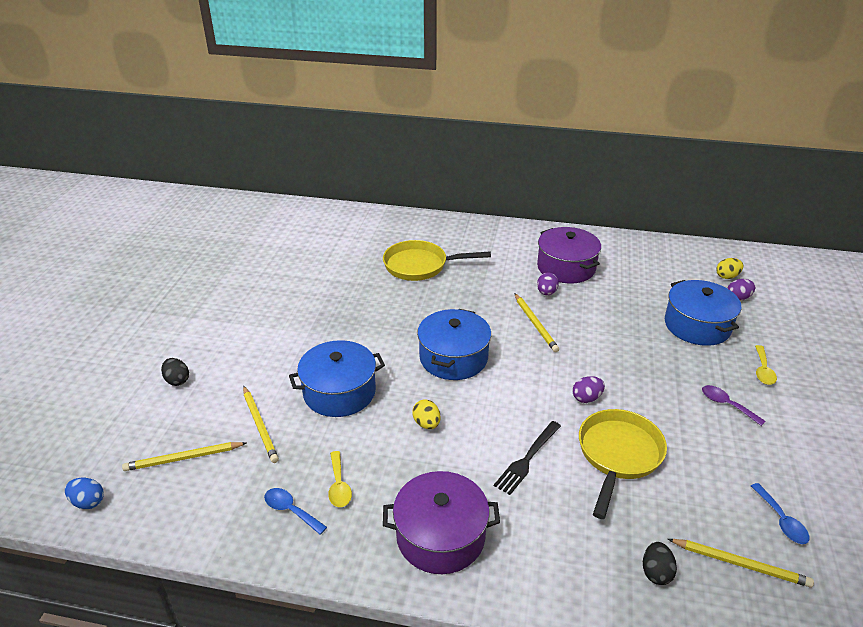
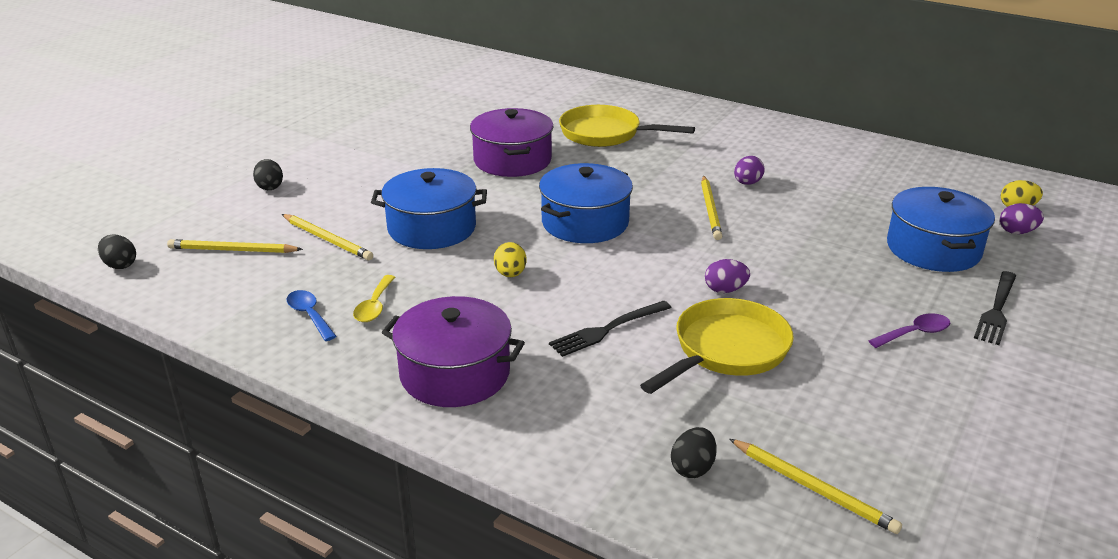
camera: 20 degrees right, 5 degrees down
(88, 502) = (120, 265): blue egg -> black egg
(260, 425) = (327, 239): yellow pencil -> yellow pencil turned 45 degrees counterclockwise
(566, 267) = (791, 164): purple pot -> purple pot (512, 160)
(726, 404) = (915, 333): purple spoon -> purple spoon turned 90 degrees clockwise
(763, 370) = (997, 310): yellow spoon -> black fork
(781, 520) = (905, 461): blue spoon -> none

